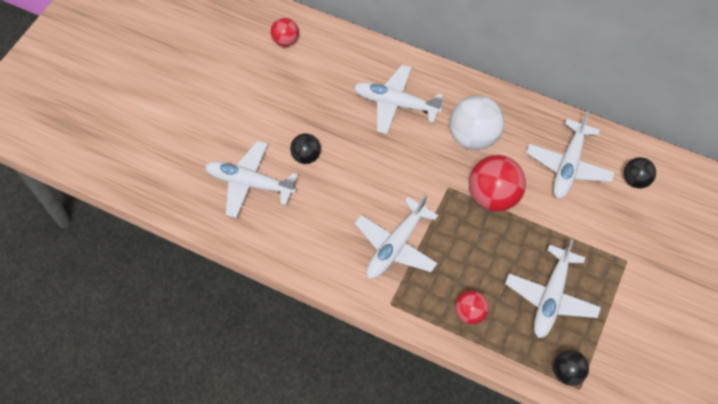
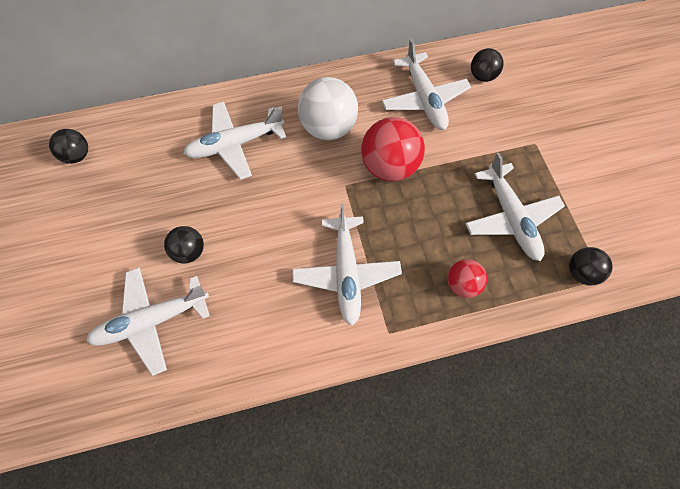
camera: 40 degrees left, 5 degrees up
(285, 41) = (77, 155): red ball -> black ball

